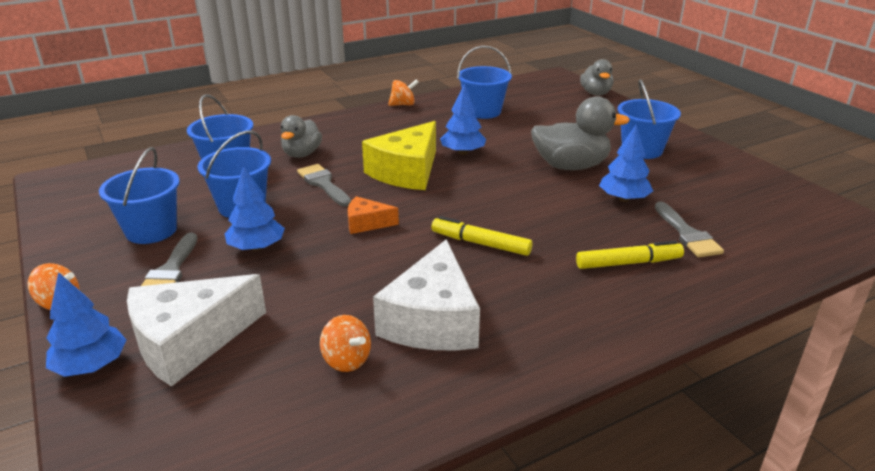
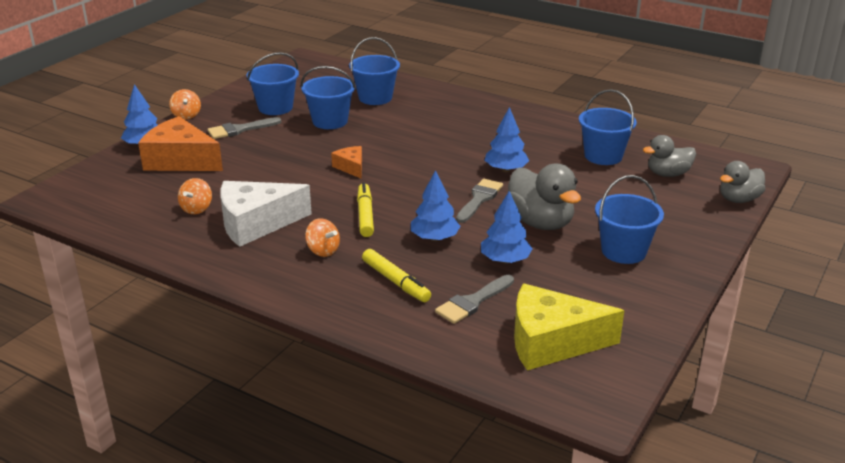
camera: 60 degrees right, 0 degrees up
(189, 341) = (180, 160): white cheese -> orange cheese
(257, 247) = (286, 143): blue tree -> blue tree (434, 238)
(302, 154) = (425, 113): grey duck -> grey duck (668, 174)
(323, 184) = (389, 135): grey brush -> grey brush (479, 199)
(403, 104) = (567, 119): orange spinning top -> orange spinning top (323, 251)
(406, 171) = (444, 158): yellow cheese -> yellow cheese (551, 342)

